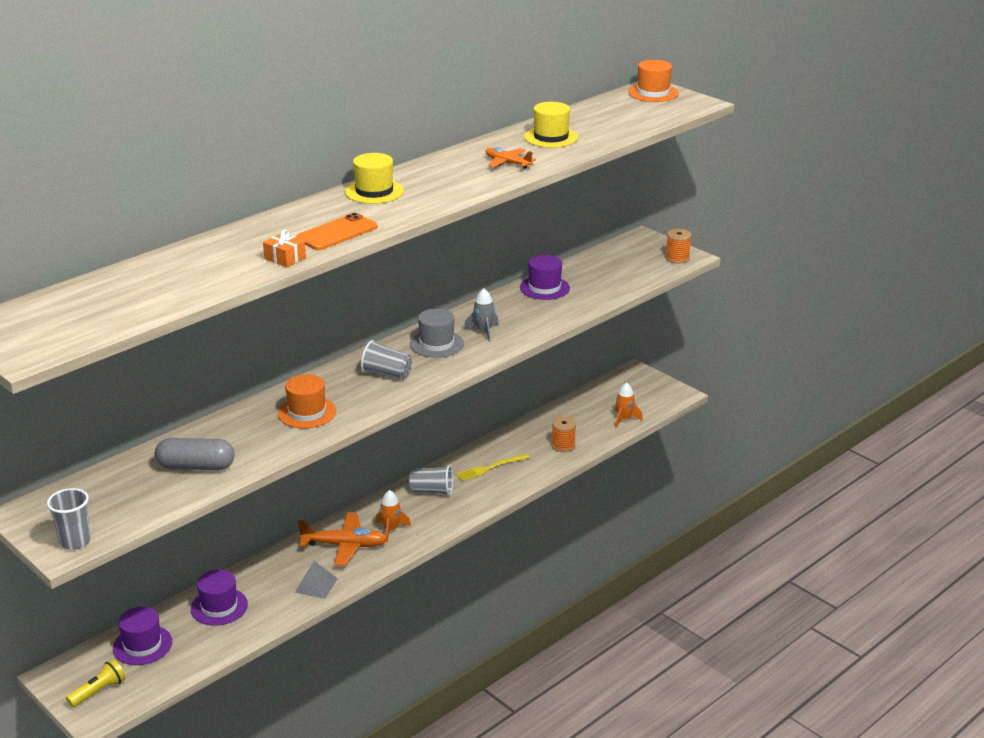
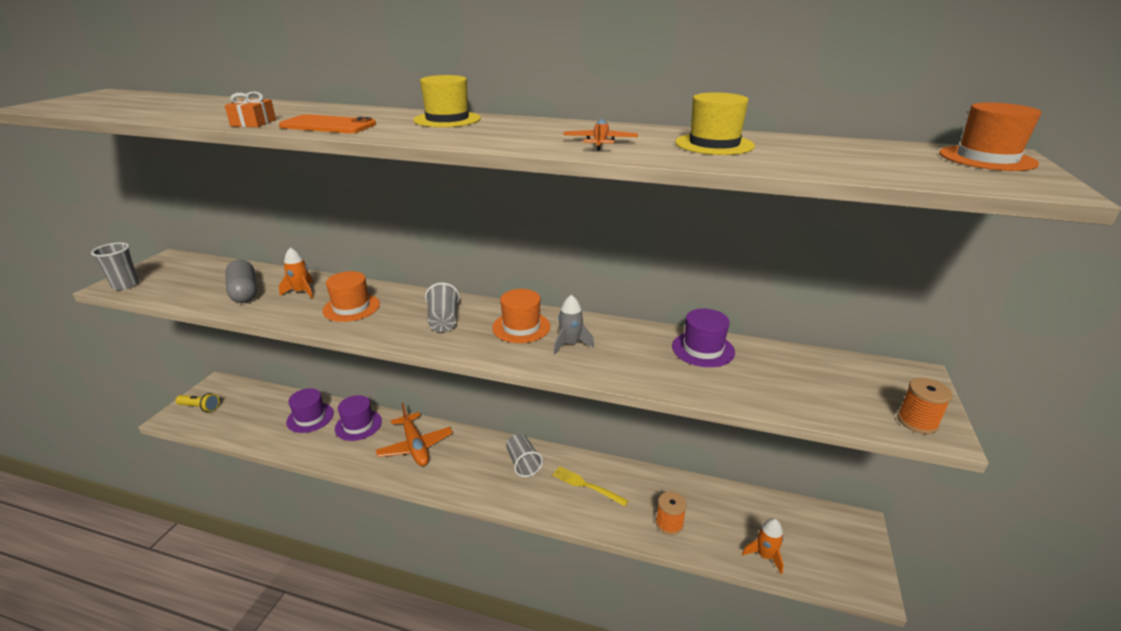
camera: 60 degrees right, 0 degrees up
(142, 645) = (256, 403): purple hat -> purple hat (358, 425)
(316, 585) = (354, 454): grey pyramid -> none
(391, 530) = (451, 463): orange rocket -> orange rocket (301, 292)
(436, 344) = (521, 327): grey hat -> orange hat

